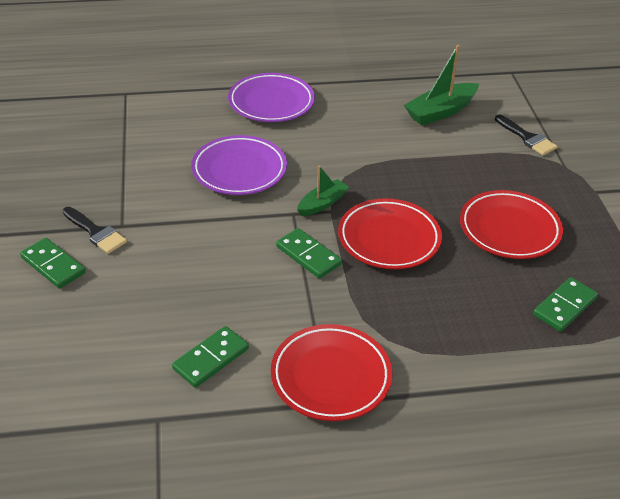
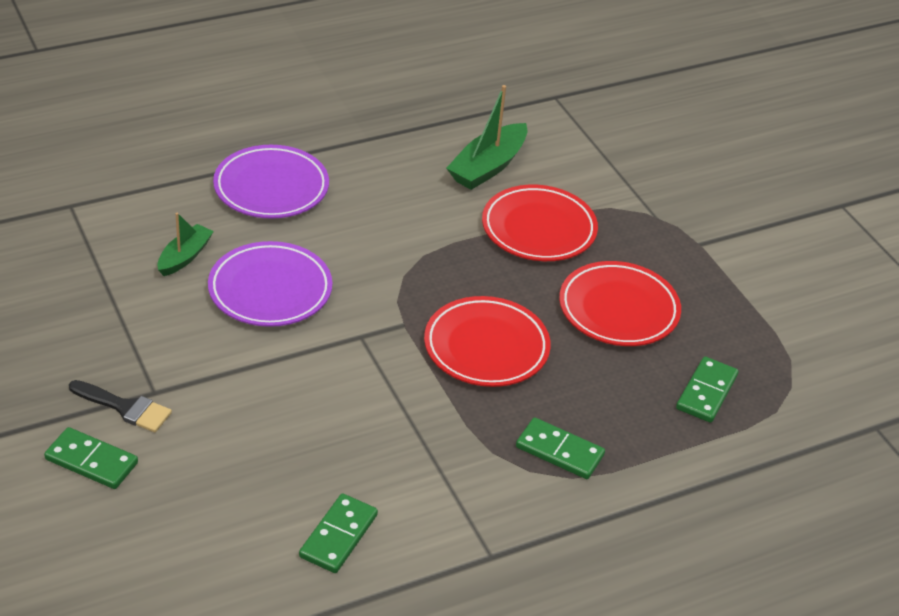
camera: 20 degrees left, 0 degrees up
(308, 255) = (400, 387): green domino -> green domino (559, 451)
(322, 203) = (391, 317): green boat -> green boat (185, 257)
(331, 376) = (482, 527): red plate -> red plate (538, 229)
(527, 138) = (602, 186): black brush -> none

